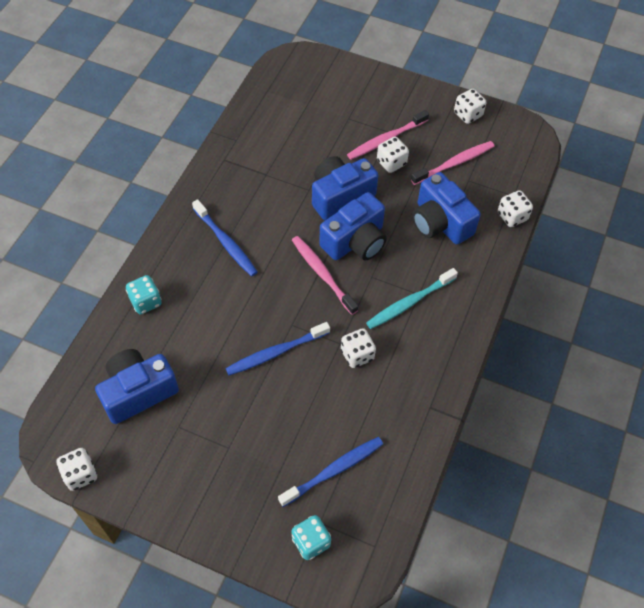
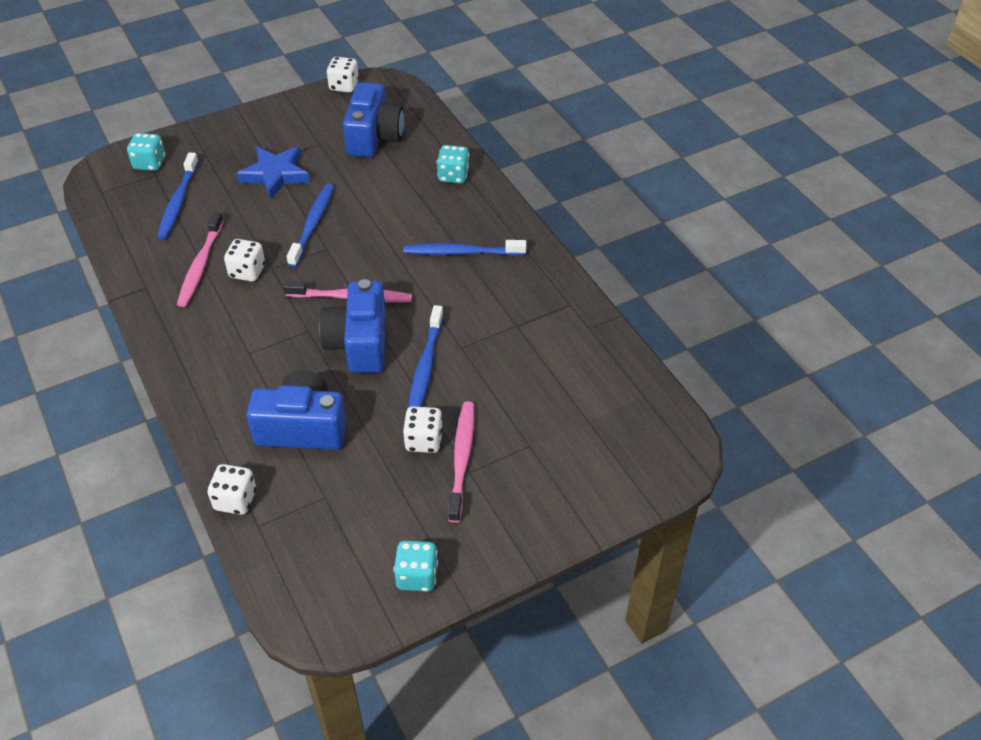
camera: 130 degrees right, 10 degrees down
(243, 426) = (275, 175): none -> blue star
(340, 196) = (425, 366): blue camera -> blue toothbrush
(409, 302) = (249, 339): turquoise toothbrush -> none
(454, 163) = (361, 501): pink toothbrush -> pink toothbrush (200, 265)
(468, 114) = (417, 576): white dice -> turquoise dice

